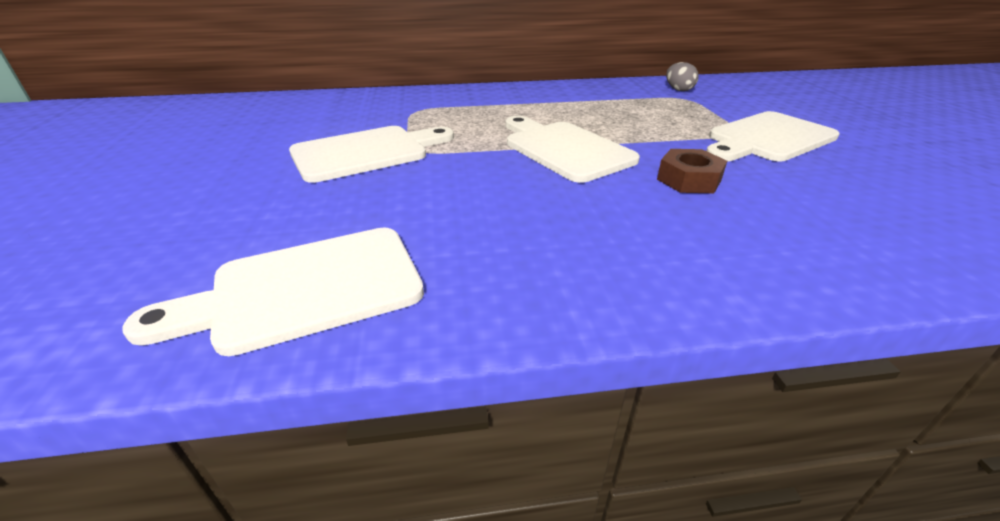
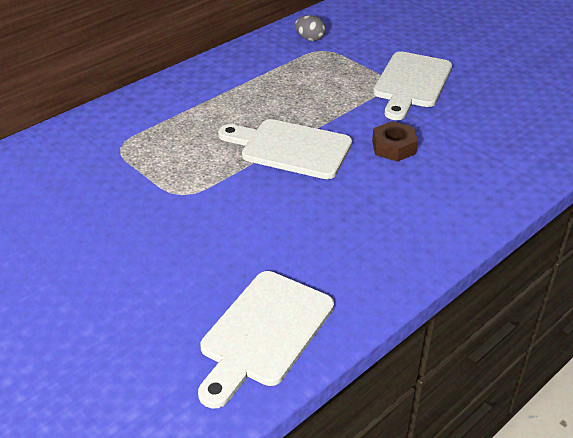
camera: 35 degrees left, 5 degrees up
(366, 152) = (146, 214): white cutting board -> none

